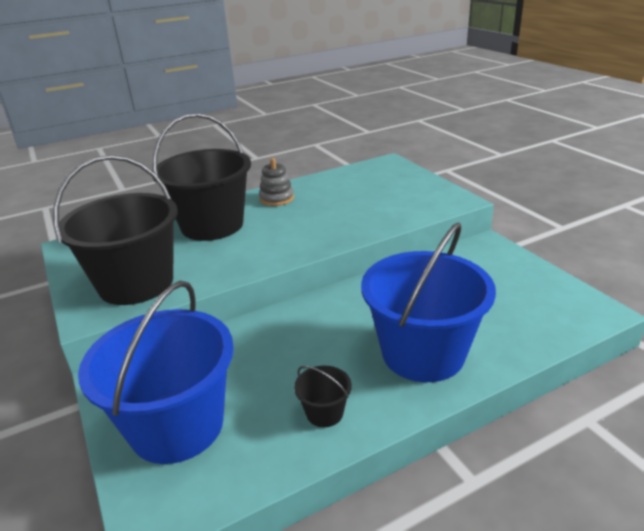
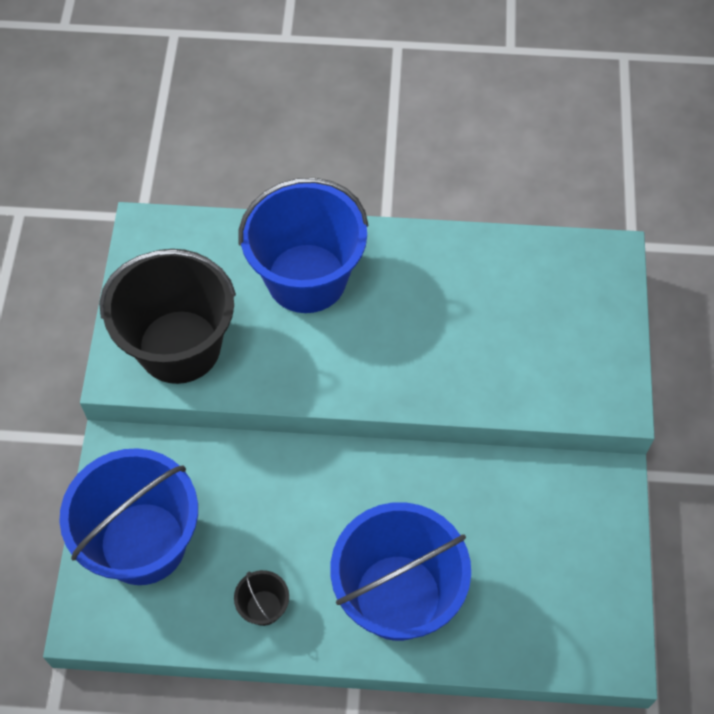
camera: 30 degrees right, 30 degrees up
(212, 225) = (306, 278): black bucket -> blue bucket
(276, 198) = (411, 262): grey stacking toy -> none

